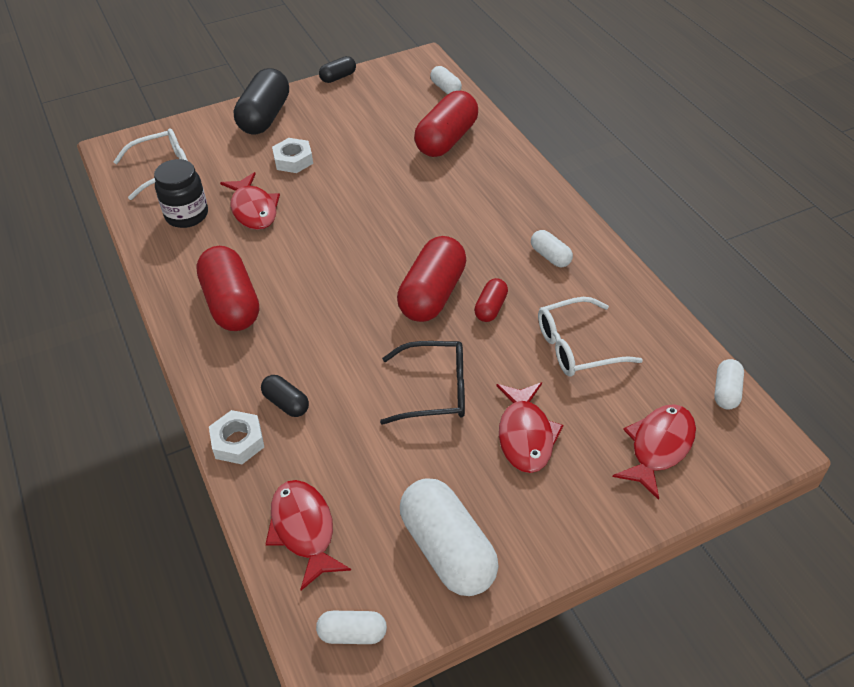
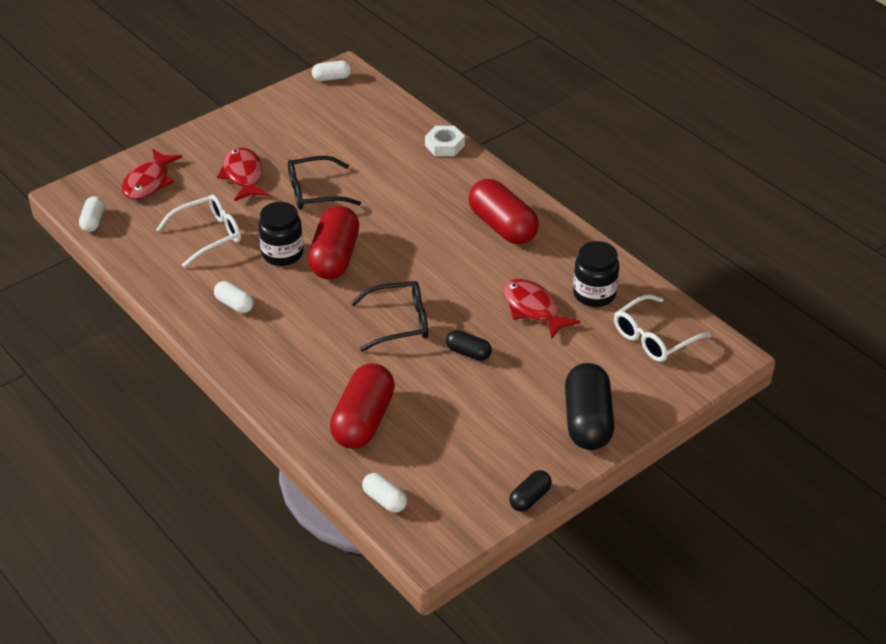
camera: 165 degrees right, 5 degrees down
(286, 403) = (422, 170): black capsule -> black capsule (468, 353)
(293, 160) = (523, 369): white nut -> none
(304, 530) = (378, 112): red fish -> none
(387, 215) = (400, 322): none -> black glasses
(447, 550) = (286, 115): white capsule -> none
(491, 308) = (282, 254): red capsule -> black jar

